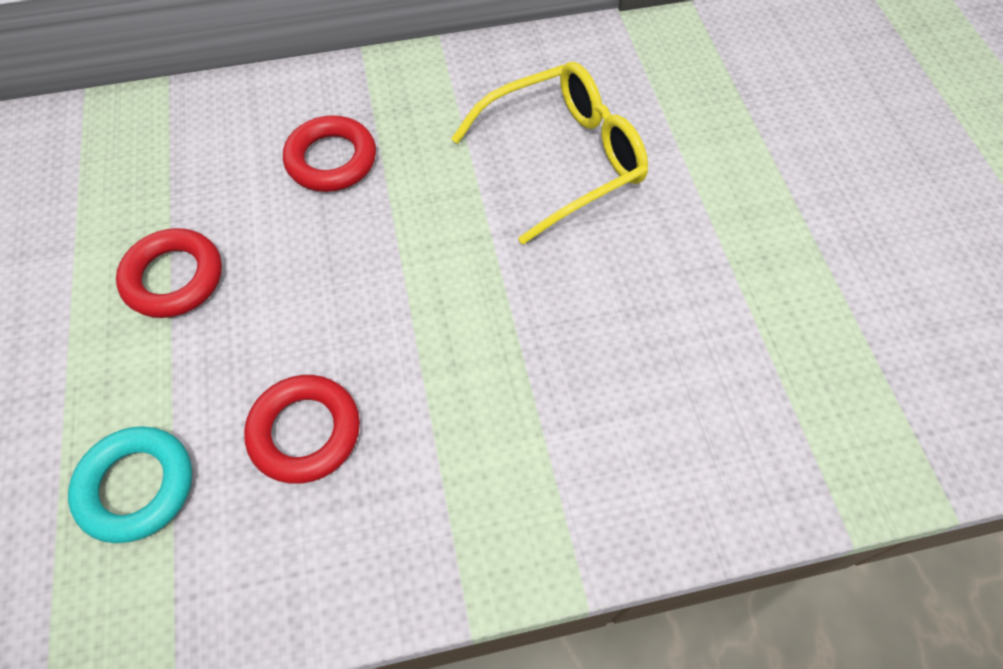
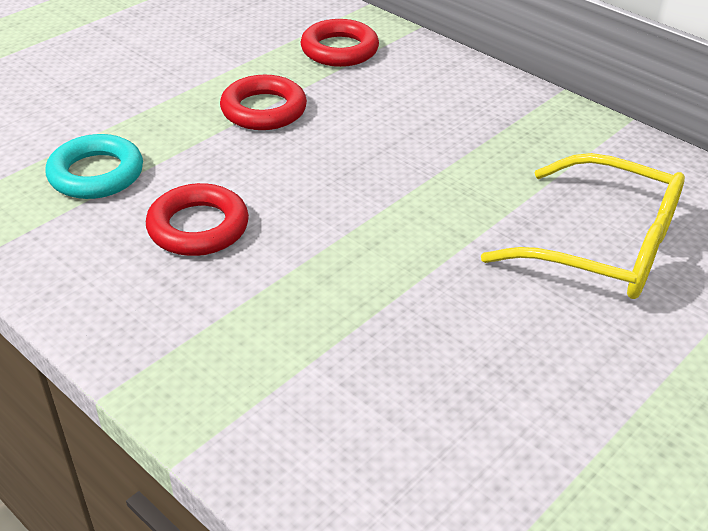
camera: 55 degrees right, 20 degrees down
(331, 160) = (441, 126): red ring -> red ring (339, 50)

